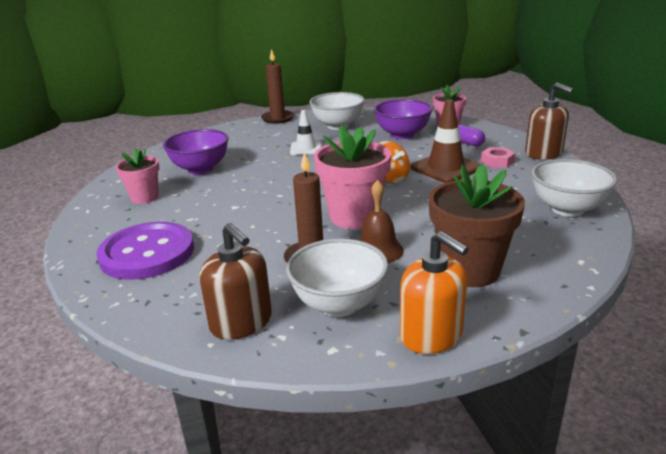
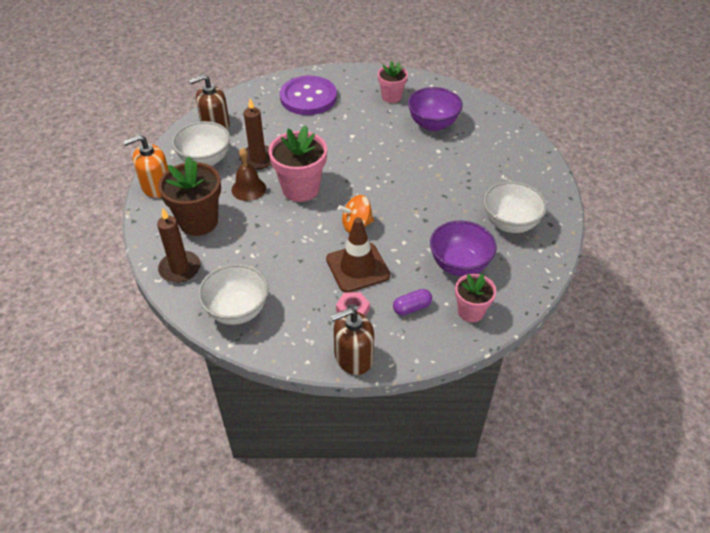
camera: 105 degrees right, 20 degrees up
(278, 118) = (553, 184): brown candle -> brown candle (180, 268)
(306, 148) = (452, 189): white traffic cone -> none

